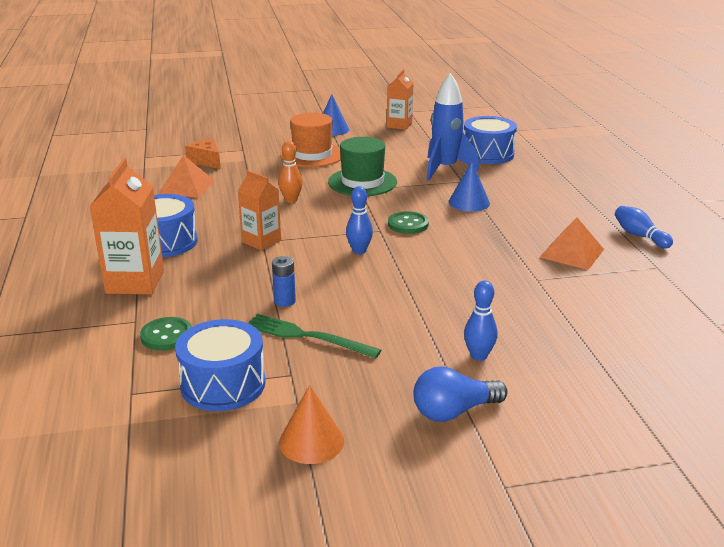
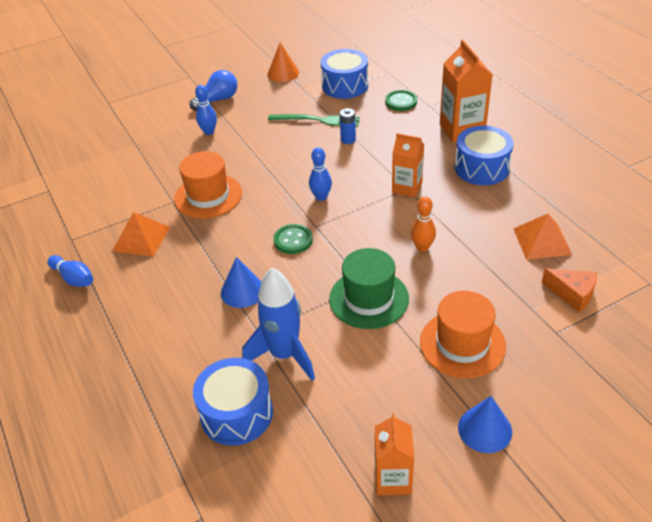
camera: 165 degrees right, 15 degrees up
(491, 276) = (208, 196): none -> orange hat

